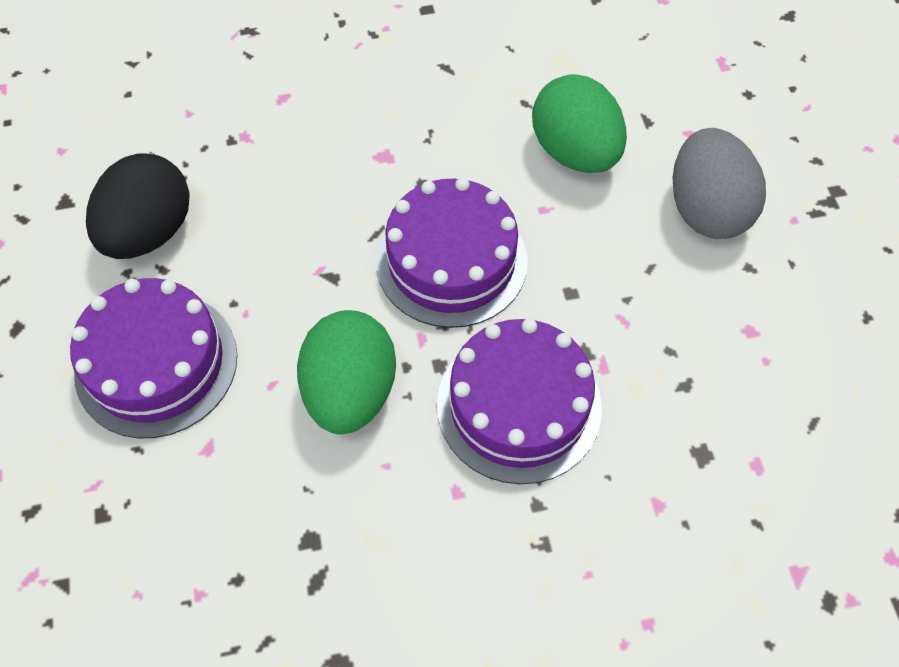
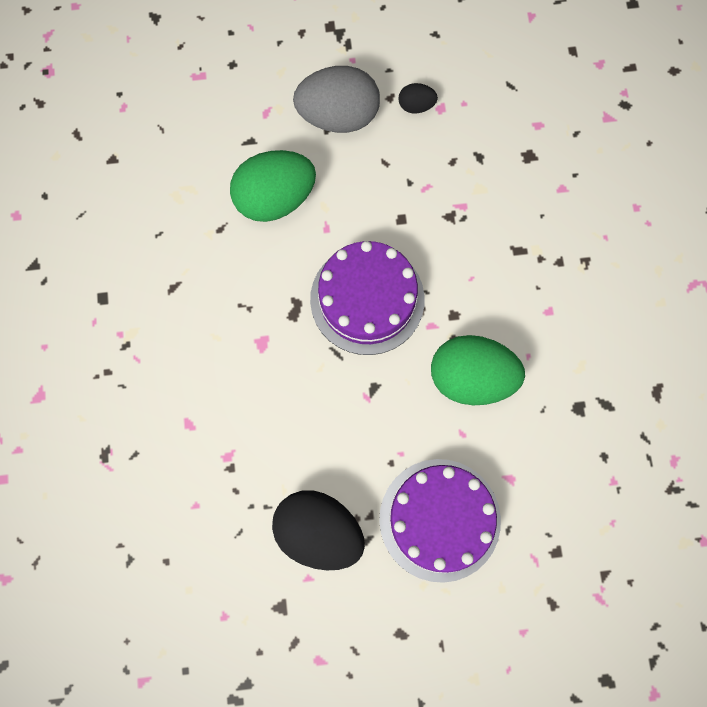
camera: 85 degrees left, 15 degrees up
(518, 405) = (488, 265): purple cake -> none
(745, 299) = (416, 105): none -> black egg

